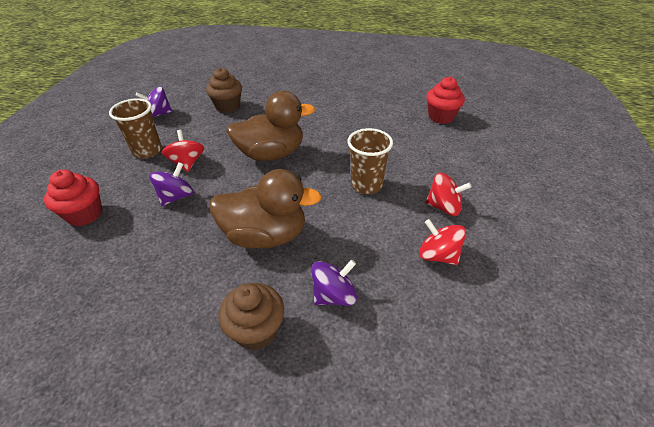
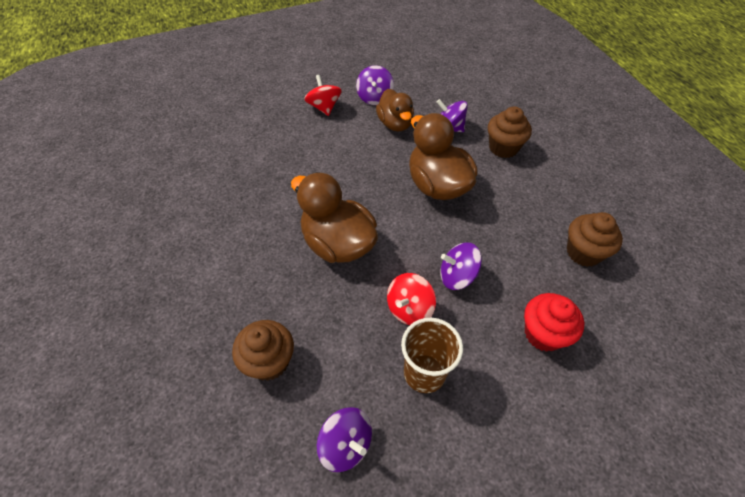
camera: 125 degrees left, 10 degrees up
(83, 294) = (583, 252): none -> brown cupcake
(366, 185) = (331, 155): brown cup -> none
(377, 250) = (395, 124): none -> brown duck
(438, 255) = (374, 97): red spinning top -> purple spinning top
(441, 117) = (180, 145): red cupcake -> none

